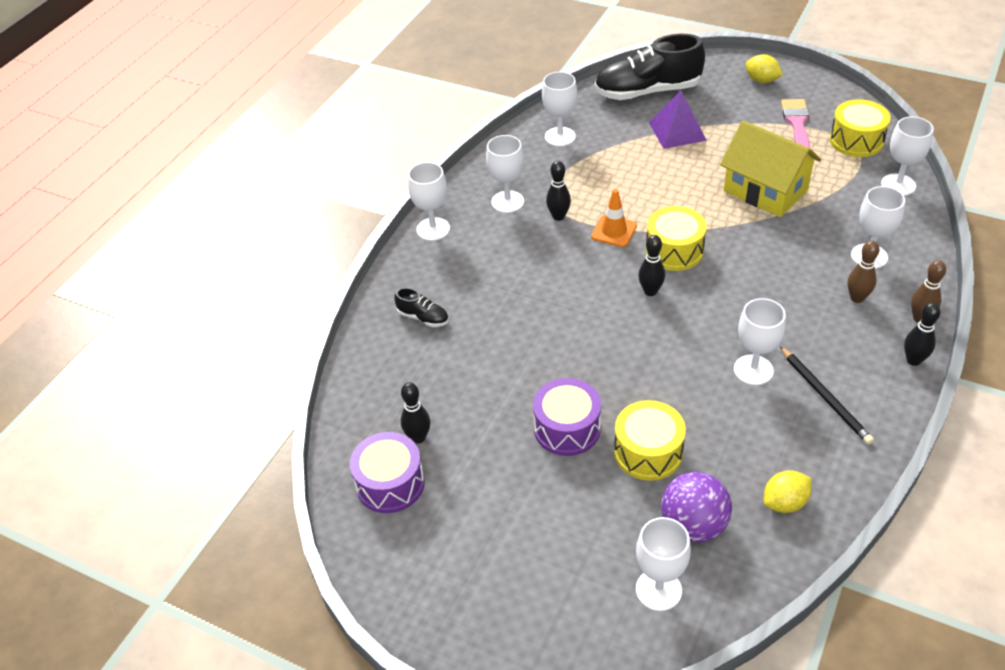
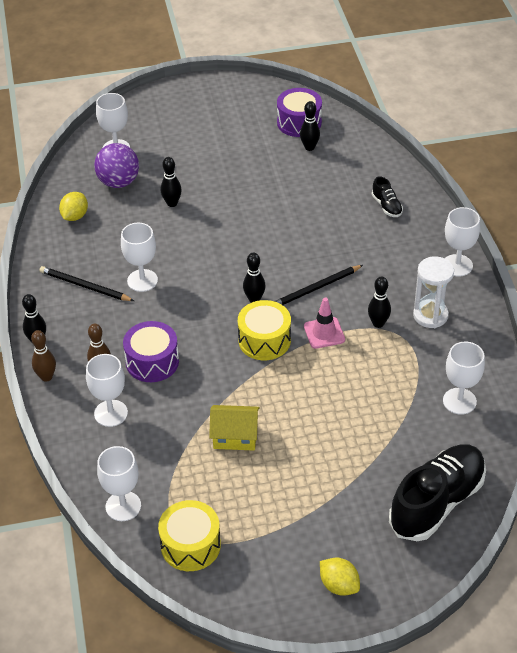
camera: 140 degrees right, 0 degrees up
(423, 317) = (386, 206): black shoe -> black shoe turned 105 degrees counterclockwise
(507, 202) = (430, 315): white goblet -> white hourglass
(567, 428) = (230, 192): purple drum -> purple drum (152, 362)
(582, 272) = (315, 288): none -> black pencil
(614, 231) = (324, 333): orange traffic cone -> pink traffic cone
(648, 452) = (172, 203): yellow drum -> black bowling pin
(677, 131) = (364, 465): purple pyramid -> none
(761, 80) = (339, 585): yellow lemon -> yellow lemon turned 45 degrees clockwise
(765, 191) = (235, 436): yellow house -> yellow house, size x0.62
(797, 124) = (261, 538): pink brush -> none

